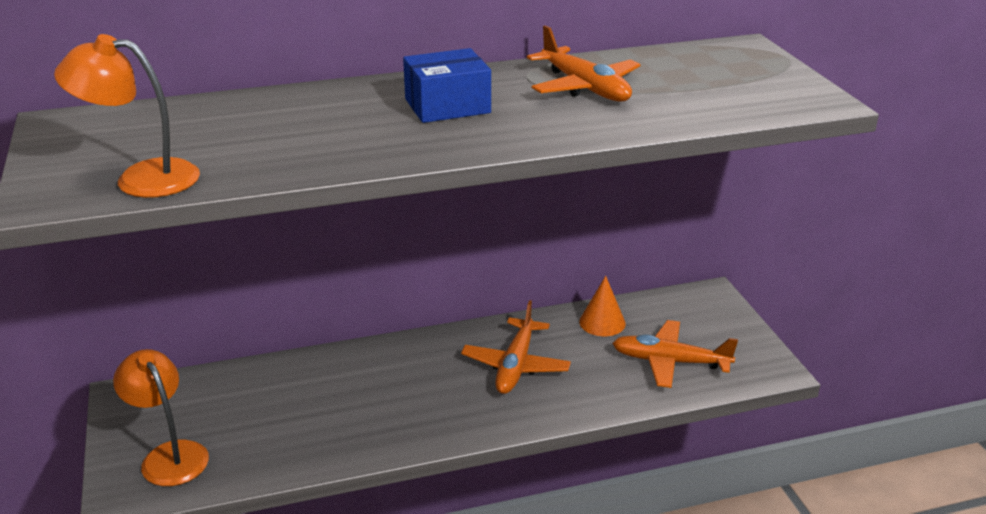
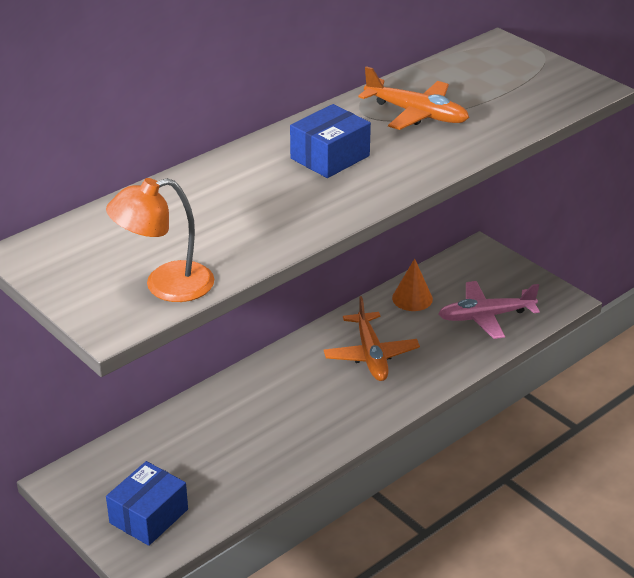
camera: 25 degrees left, 5 degrees up
(169, 455) = (149, 516): orange lamp -> blue box
(670, 362) = (486, 316): orange plane -> pink plane

